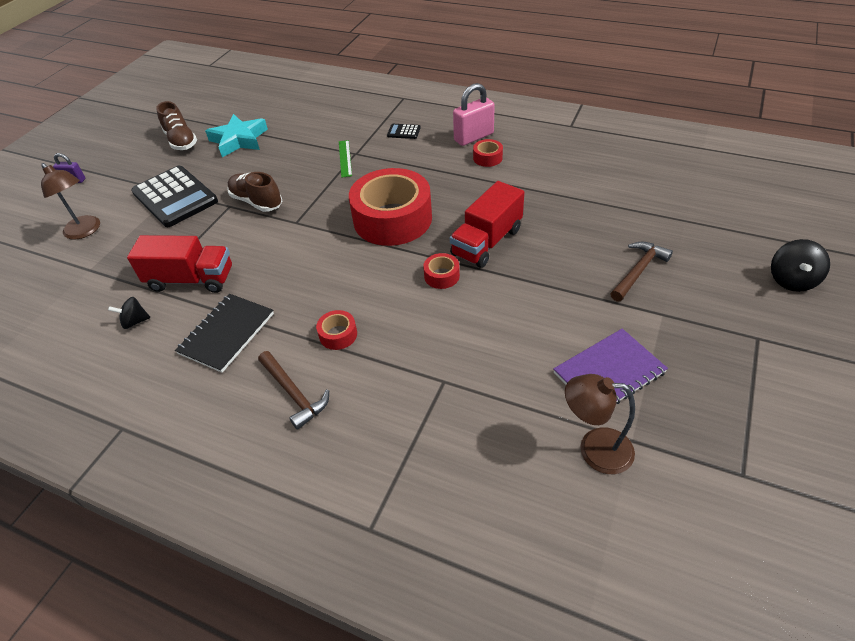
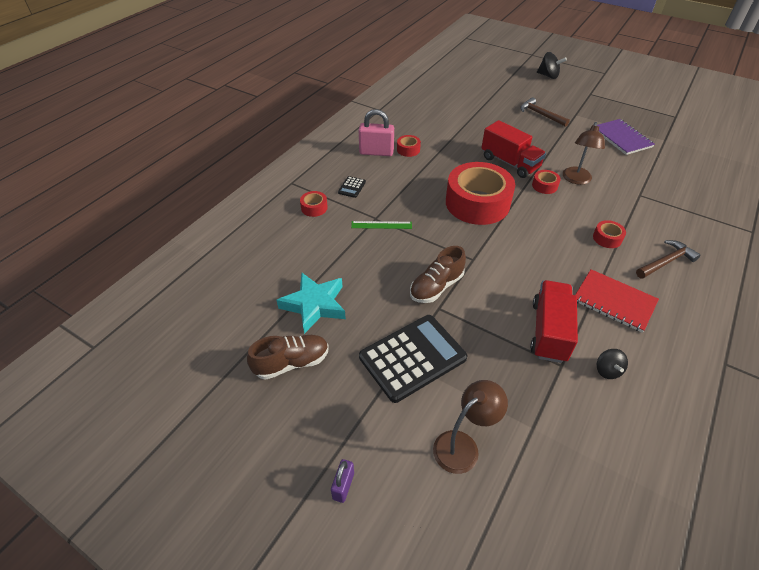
camera: 85 degrees left, 0 degrees up
(227, 333) = (614, 301): black notebook -> red notebook
(366, 117) = (314, 208): none -> red tape
(473, 137) = (376, 152): pink padlock -> pink padlock turned 60 degrees counterclockwise
(594, 449) = (674, 151): brown lamp -> brown lamp (576, 180)

